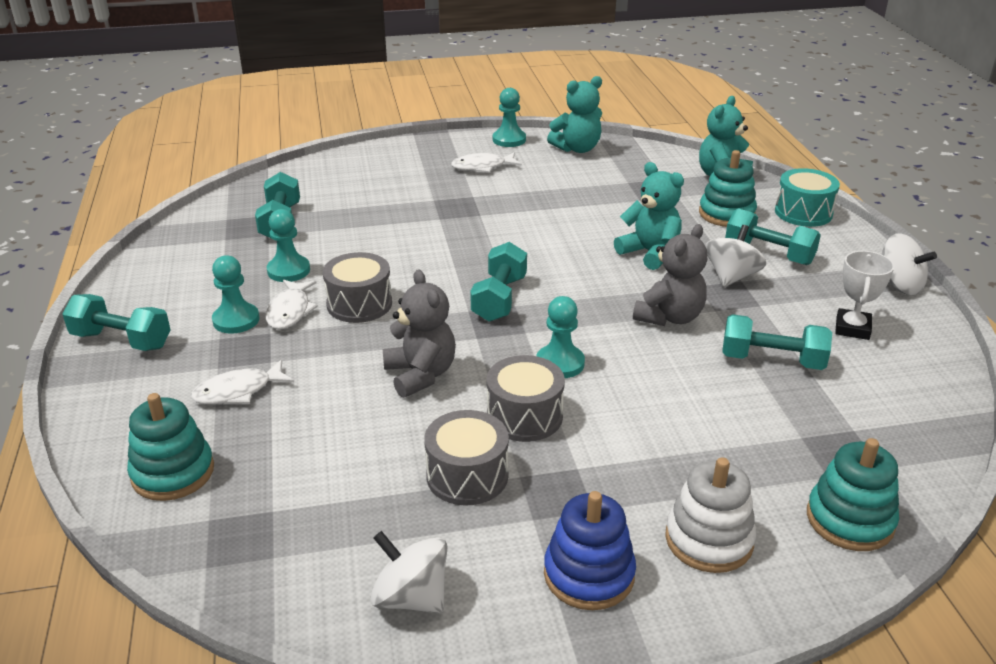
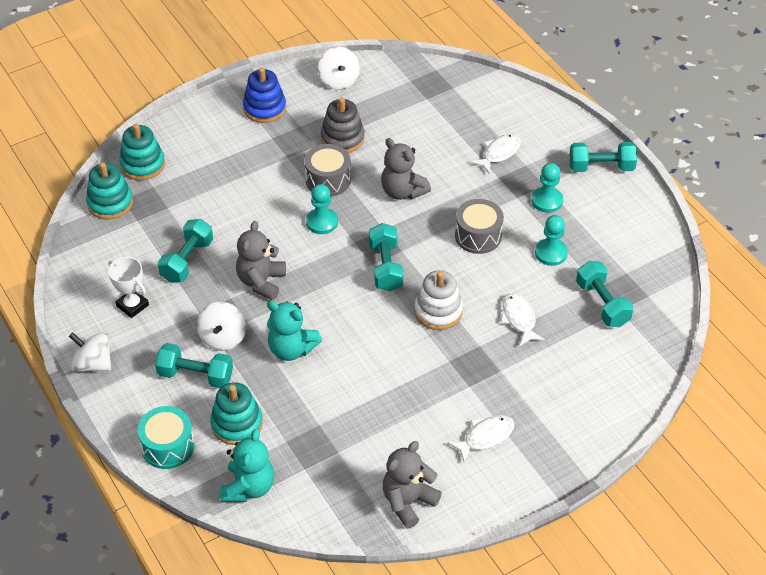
camera: 160 degrees right, 15 degrees up
(173, 472) = (490, 102): turquoise stacking toy -> turquoise stacking toy (110, 203)
(290, 311) = (519, 217): white fish -> white fish (519, 318)
(411, 597) = (339, 80): white spinning top -> white spinning top turned 60 degrees clockwise
(467, 476) = (342, 138): grey drum -> grey stacking toy
(509, 140) = (485, 499): turquoise pawn -> none
(577, 148) = (408, 502): turquoise teddy bear -> grey teddy bear
(709, 540) = (212, 137): white stacking toy -> white stacking toy (438, 311)
(772, 360) = (187, 261): turquoise dumbbell -> turquoise dumbbell turned 60 degrees counterclockwise
(852, 328) = (132, 305): white trophy -> white trophy turned 45 degrees counterclockwise

